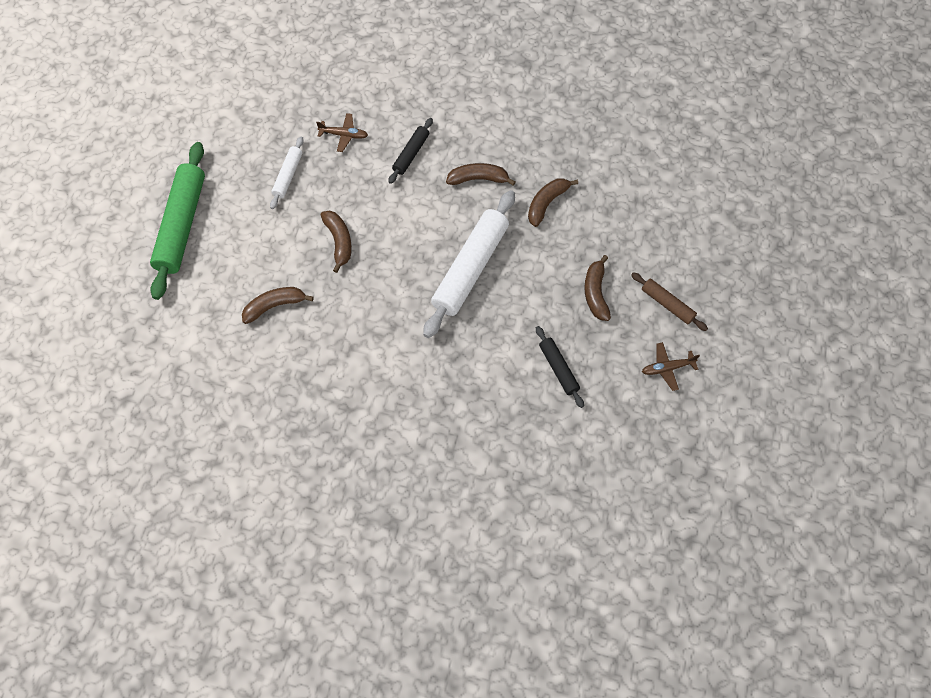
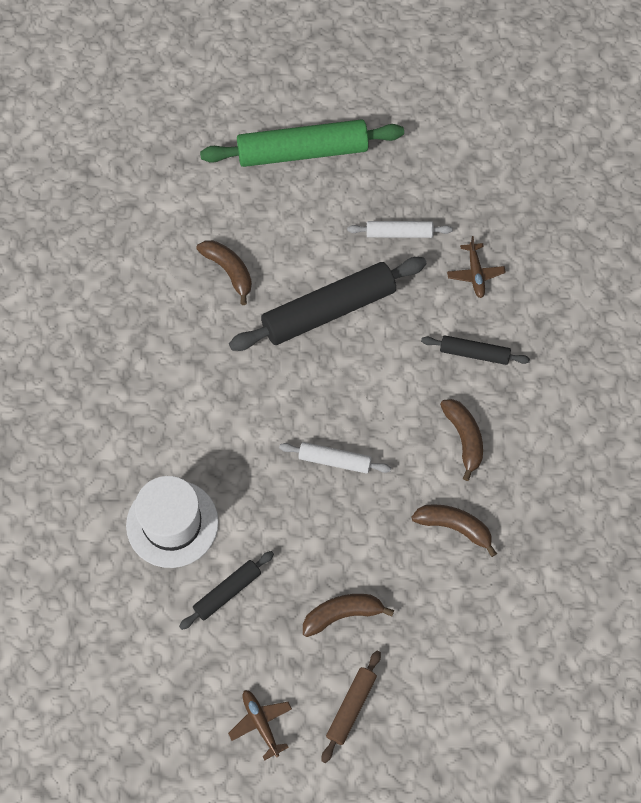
camera: 75 degrees right, 0 degrees up
(339, 242) = (328, 311): brown banana -> black rolling pin
(470, 268) = (334, 461): white rolling pin -> white rolling pin, size x0.50
(490, 397) = (172, 523): none -> white hat

